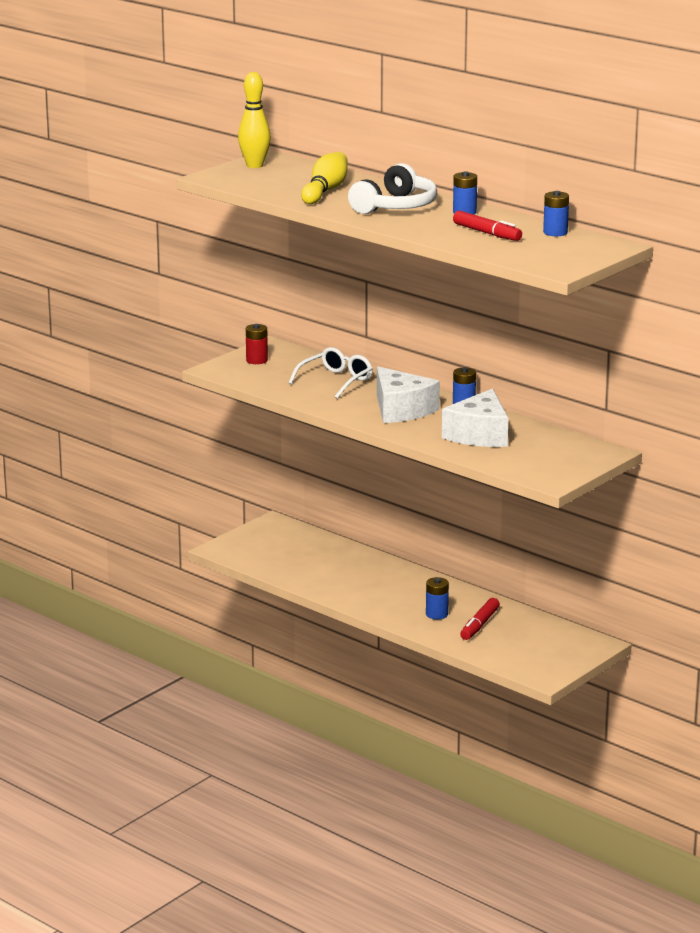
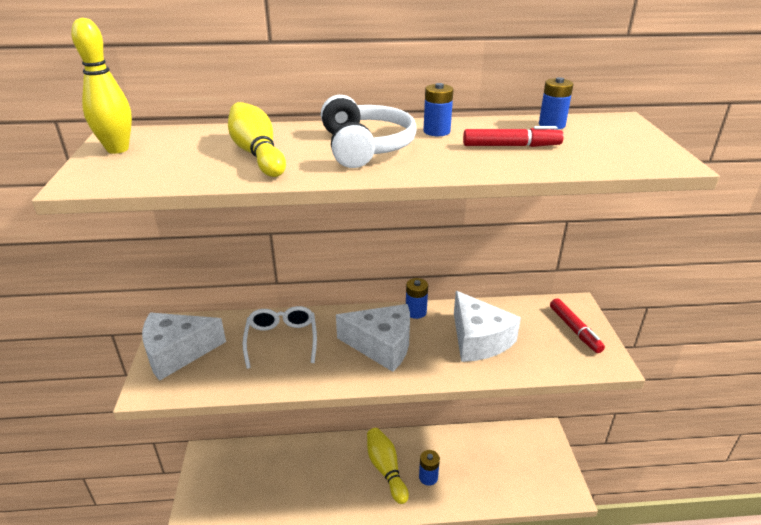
camera: 45 degrees left, 10 degrees up
(257, 360) = (177, 352): red battery -> white cheese
(408, 595) = (386, 469): none -> yellow bowling pin
(479, 625) = (465, 467): red marker -> red marker (574, 330)

